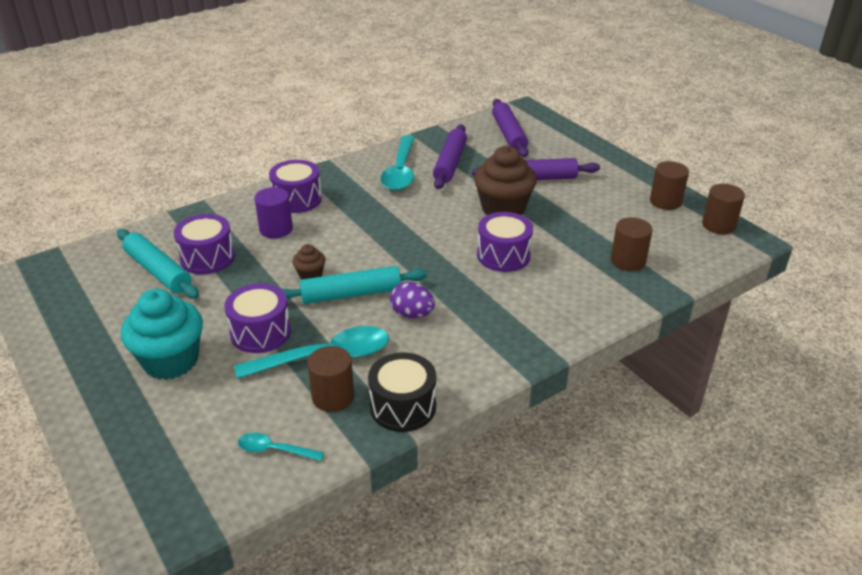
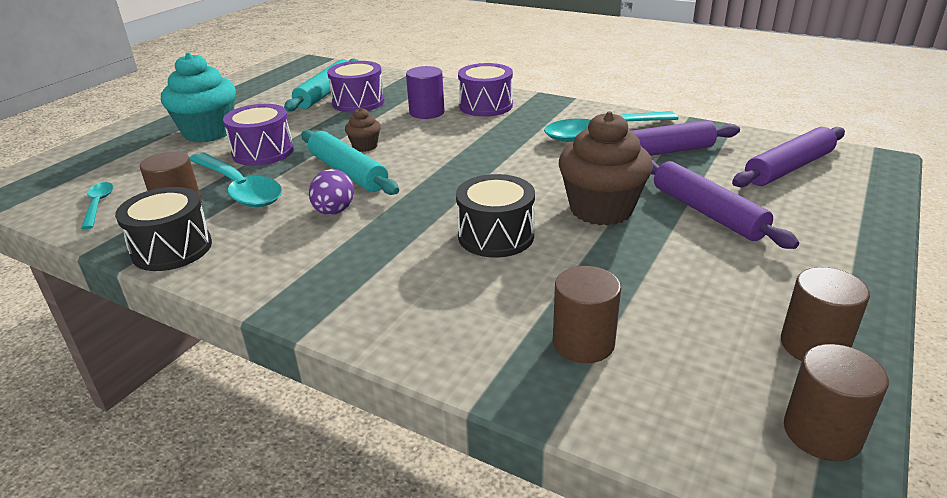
camera: 65 degrees right, 5 degrees down
(503, 255) = (496, 236): purple drum -> black drum

